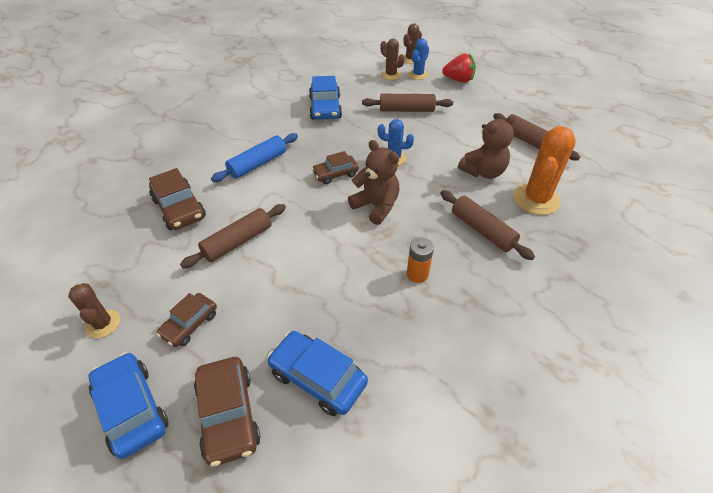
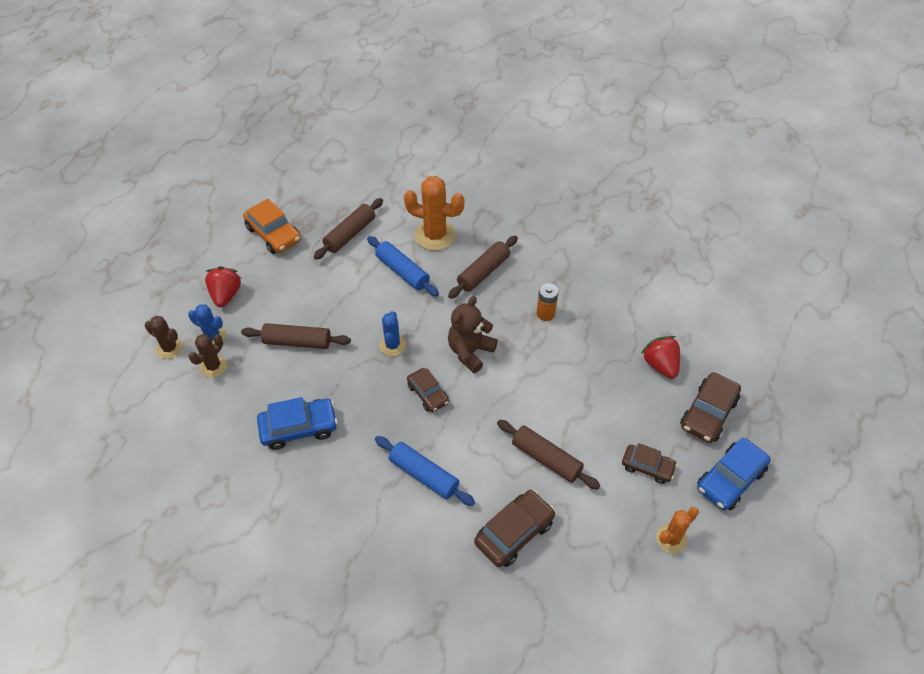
camera: 100 degrees left, 5 degrees up
(103, 324) = (671, 539): brown cactus -> orange cactus
(228, 415) = (708, 413): brown car -> brown car turned 150 degrees clockwise
(317, 378) = (660, 365): blue car -> red strawberry
(406, 110) = (297, 342): brown rolling pin -> brown rolling pin turned 75 degrees counterclockwise
(483, 172) = (402, 271): brown teddy bear -> blue rolling pin
(527, 102) = (274, 234): none -> orange car

